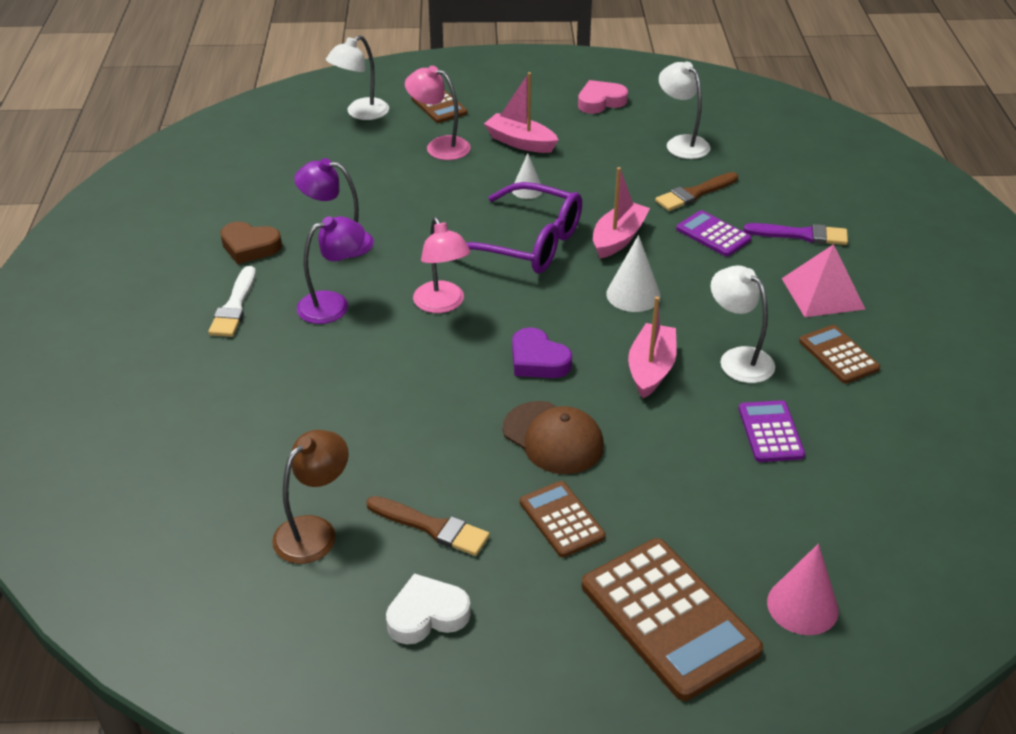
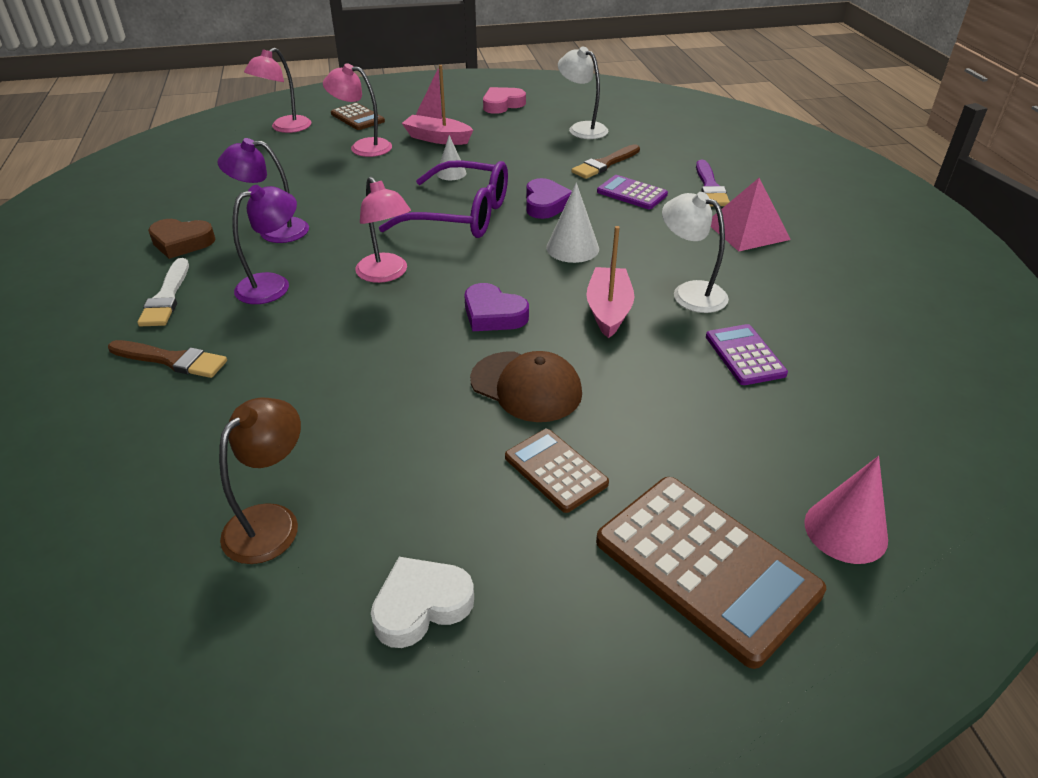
camera: 10 degrees left, 0 degrees up
(361, 113) = (285, 128): white lamp -> pink lamp
(431, 527) = (410, 498): brown brush -> brown brush (171, 360)
(618, 238) = (546, 204): pink boat -> purple heart
(801, 235) = (710, 187): purple brush -> purple brush turned 90 degrees clockwise
(838, 355) = (782, 280): brown calculator -> none

